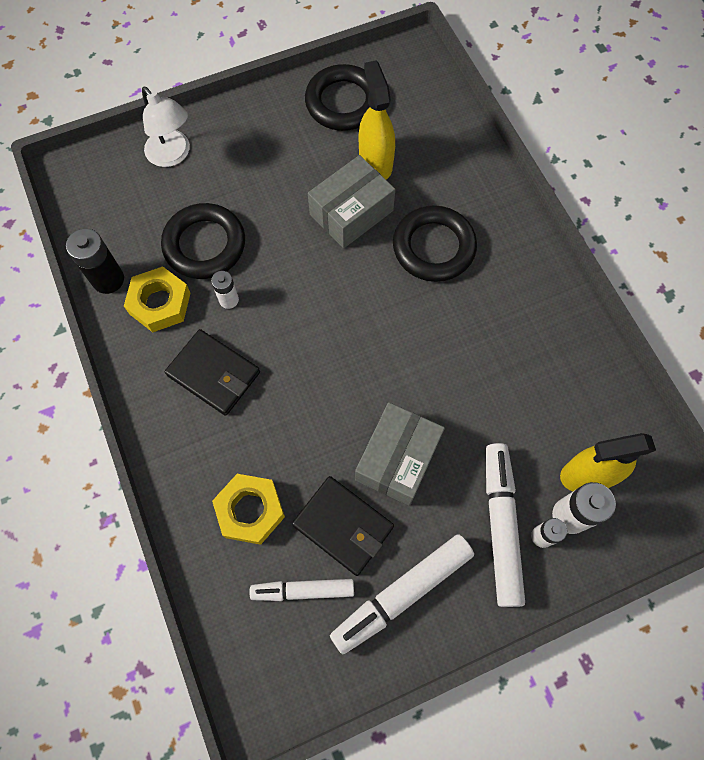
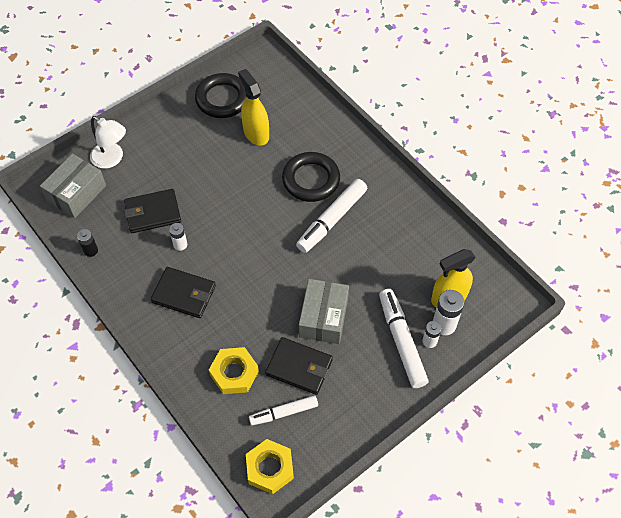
camera: 15 degrees left, 10 degrees down
(108, 279) = (91, 250): black battery -> black battery, size x0.61
(160, 303) = (132, 257): yellow nut -> yellow nut (270, 468)
(204, 245) = (152, 213): black ring -> black wallet
(351, 212) = (248, 169): grey box -> grey box (76, 193)
(402, 594) = (349, 398): white marker -> white marker (332, 220)

